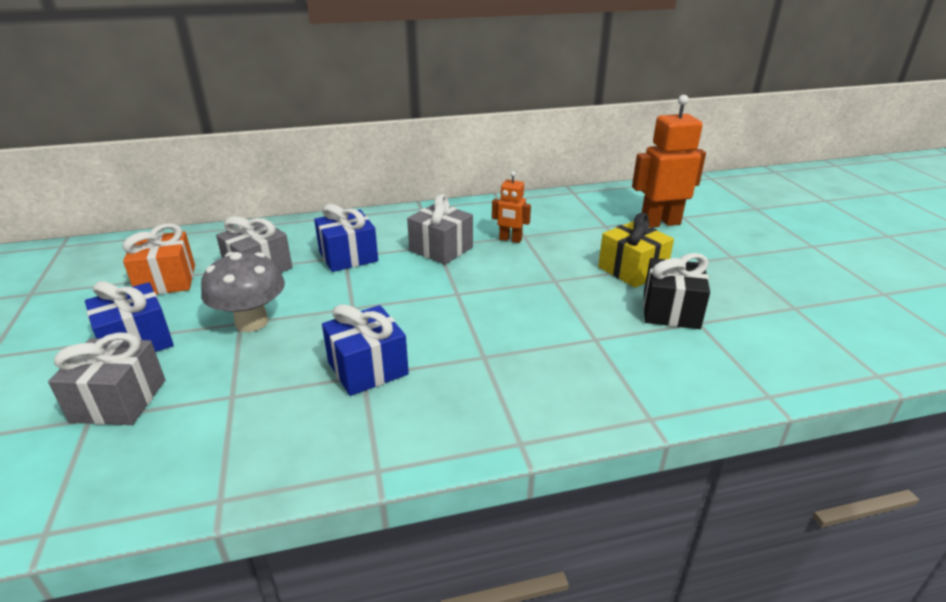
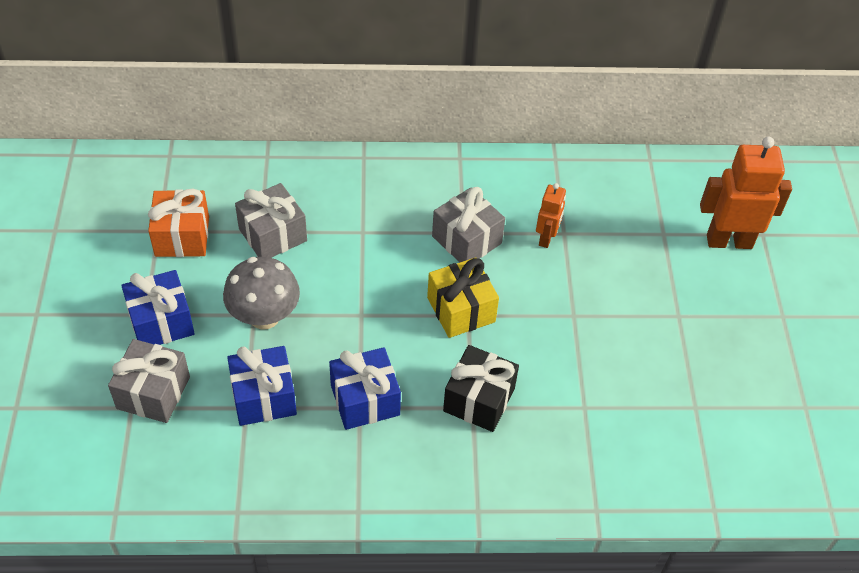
camera: 10 degrees right, 20 degrees up
(348, 256) = (366, 233): blue gift -> blue gift (264, 397)
(510, 240) = (546, 238): orange robot -> orange robot turned 105 degrees counterclockwise
(632, 270) = (662, 316): yellow gift -> yellow gift (461, 310)
(671, 311) = (675, 385): black gift -> black gift (479, 400)

